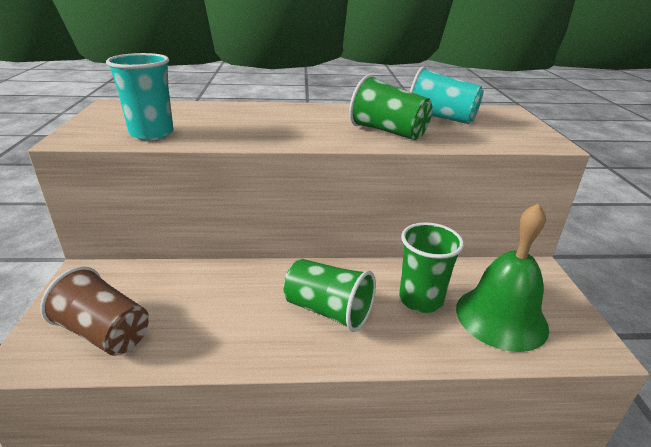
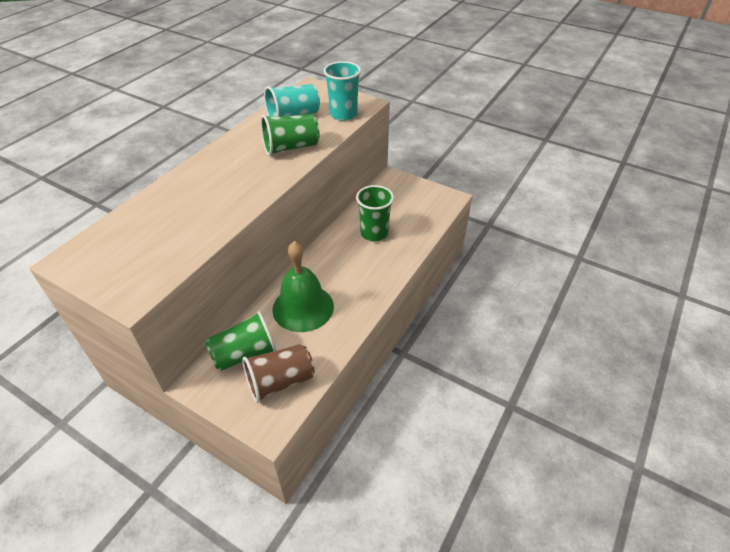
camera: 55 degrees left, 15 degrees up
(151, 133) = (173, 252): turquoise cup -> turquoise cup (343, 114)
(328, 310) = (350, 273): green cup -> green cup (245, 354)
(501, 317) = (410, 214): green bell -> green bell (303, 307)

